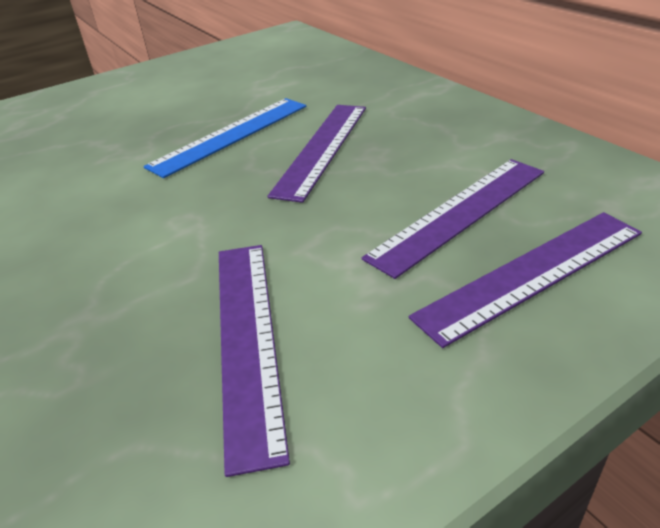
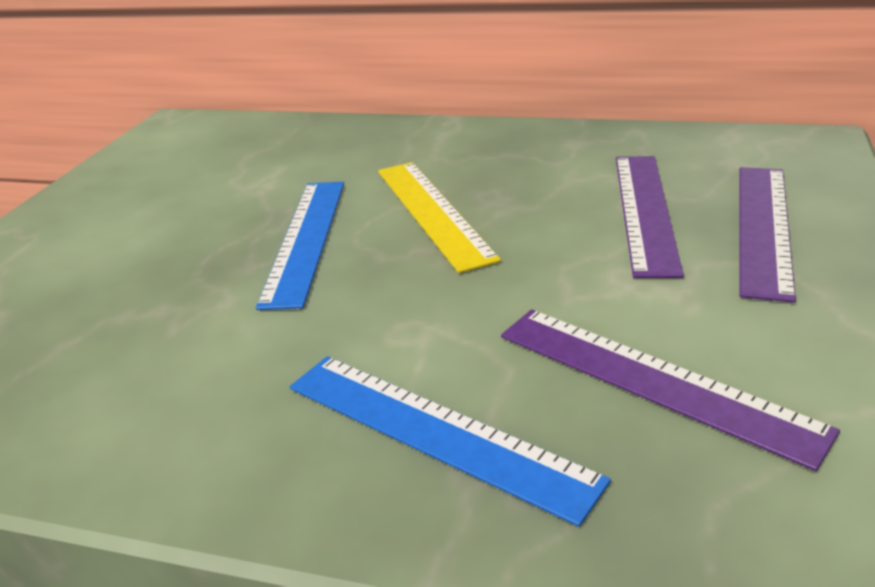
camera: 40 degrees left, 5 degrees down
(99, 289) = (436, 431): none -> blue ruler
(322, 148) = (433, 212): purple ruler -> yellow ruler

